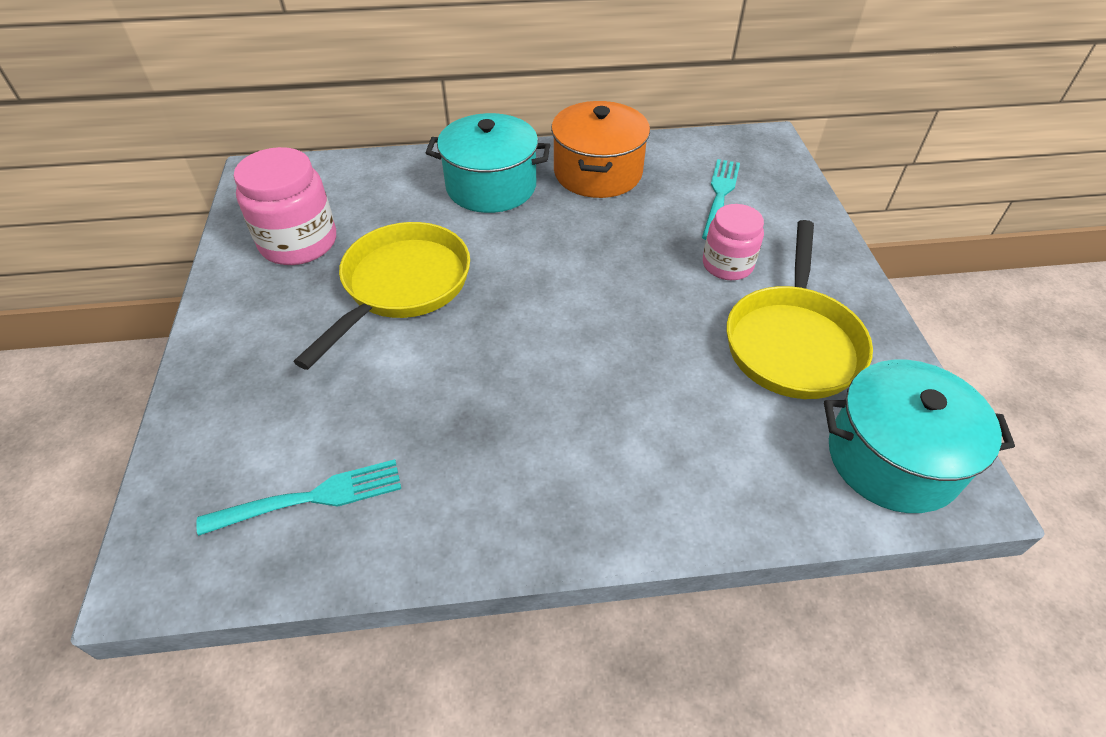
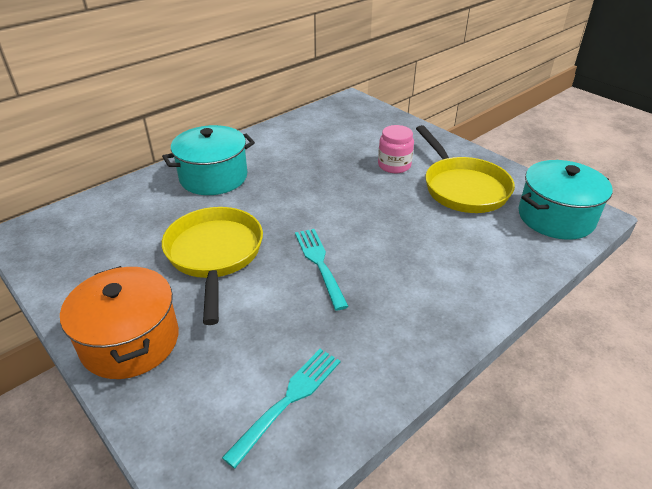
camera: 35 degrees left, 10 degrees down
(298, 242) = (106, 262): pink jar -> none
(598, 173) = (274, 146): orange pot -> orange pot (130, 341)
(720, 196) = (355, 134): turquoise fork -> turquoise fork (320, 264)

